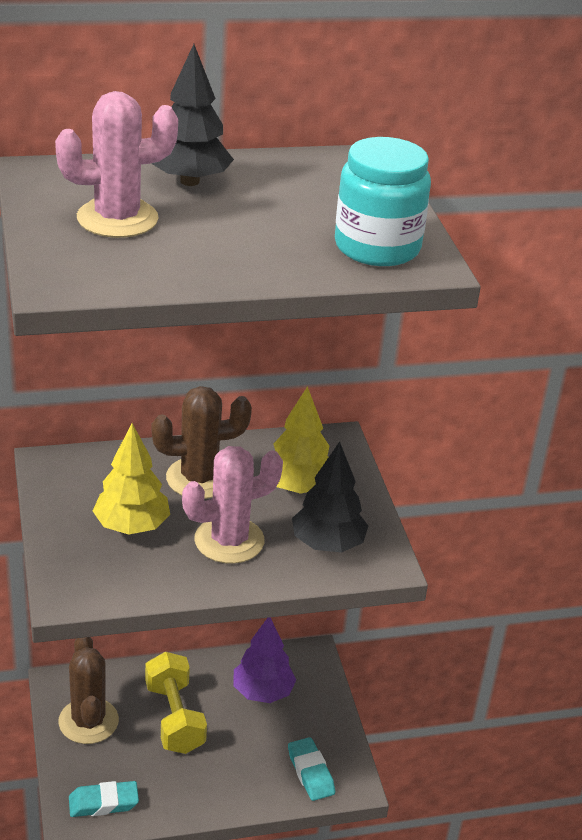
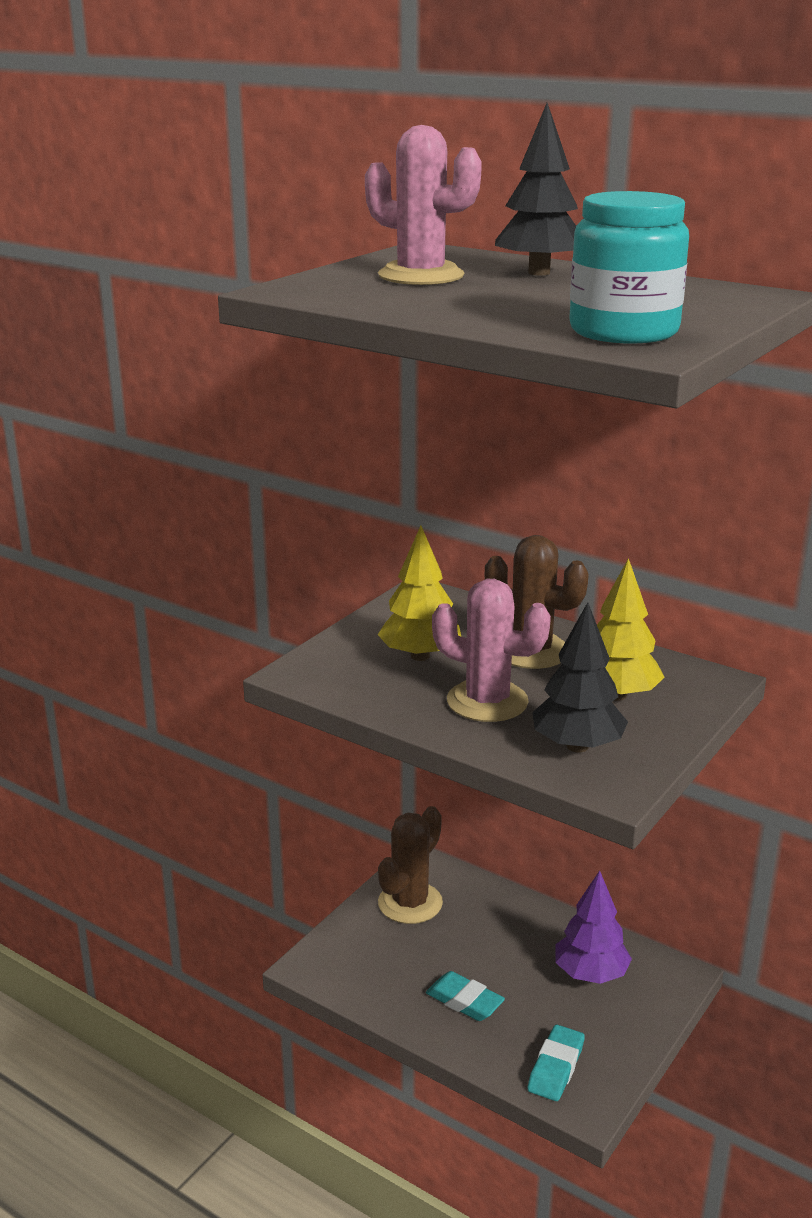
camera: 50 degrees right, 10 degrees down
(103, 803) = (347, 968): turquoise eraser -> turquoise eraser (464, 1001)
(174, 718) = (484, 944): yellow dumbbell -> none

